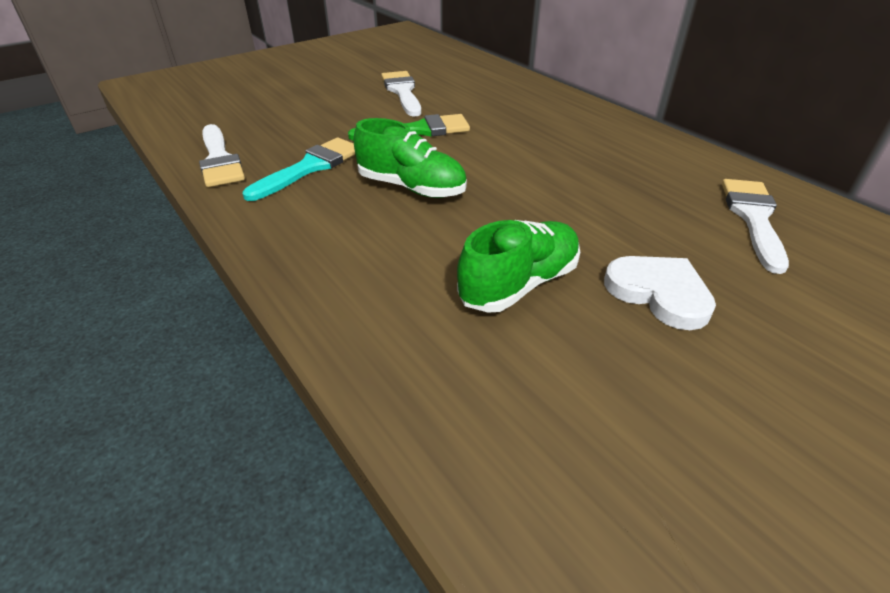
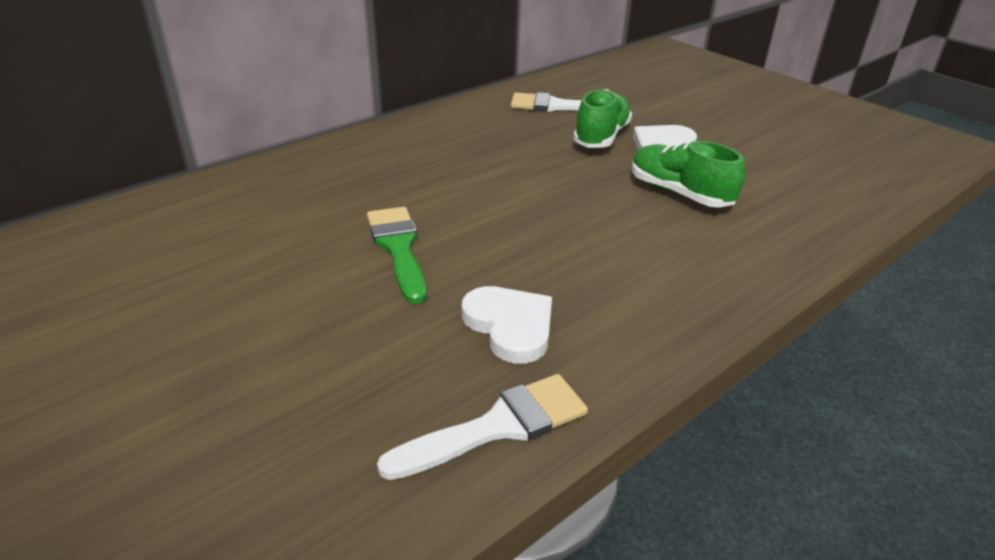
camera: 95 degrees left, 5 degrees down
(310, 167) = (510, 326): turquoise brush -> white heart
(402, 92) = (254, 268): white brush -> none
(411, 187) = (545, 246): green shoe -> green shoe (601, 137)

